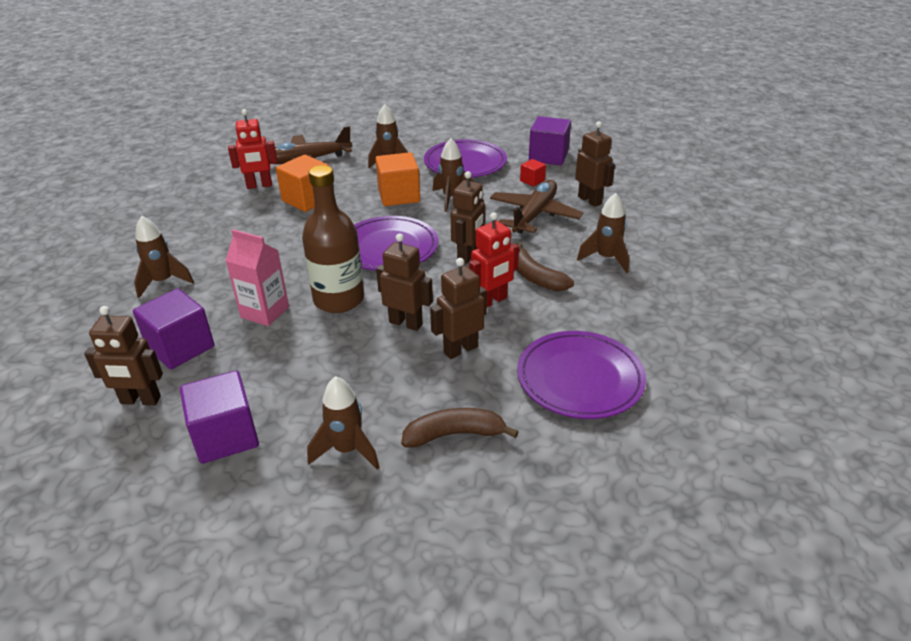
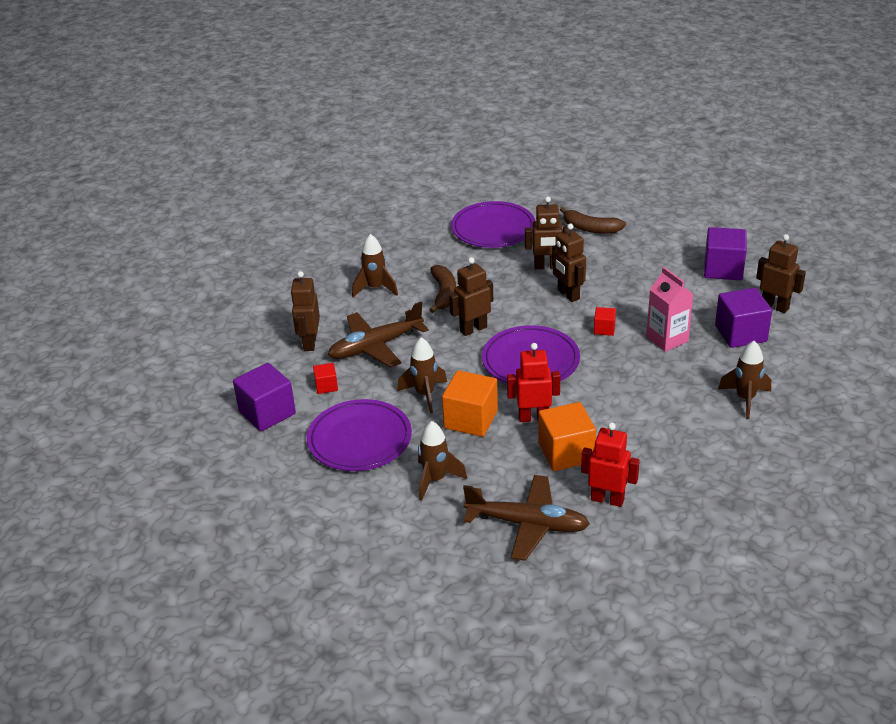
camera: 145 degrees left, 0 degrees up
(339, 299) = (604, 329): brown bottle -> red cube
(347, 450) = (655, 241): brown rocket -> none
(492, 301) = (494, 288): red robot -> red robot (533, 417)

